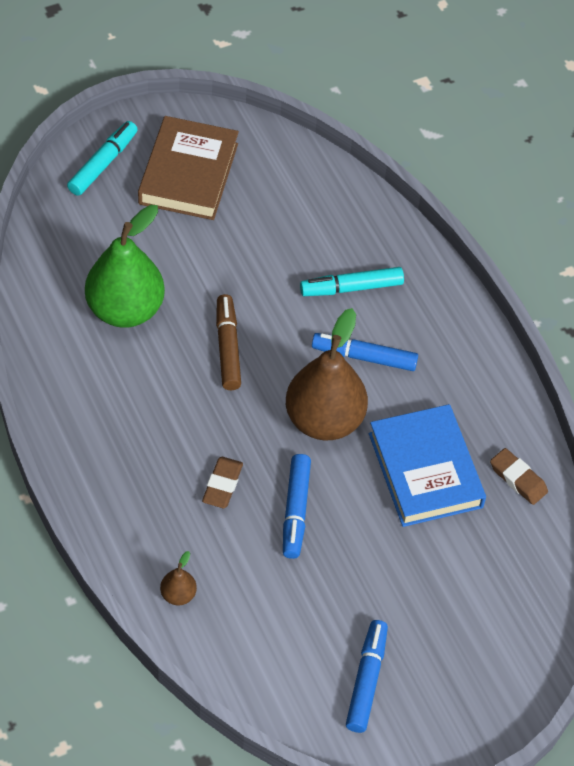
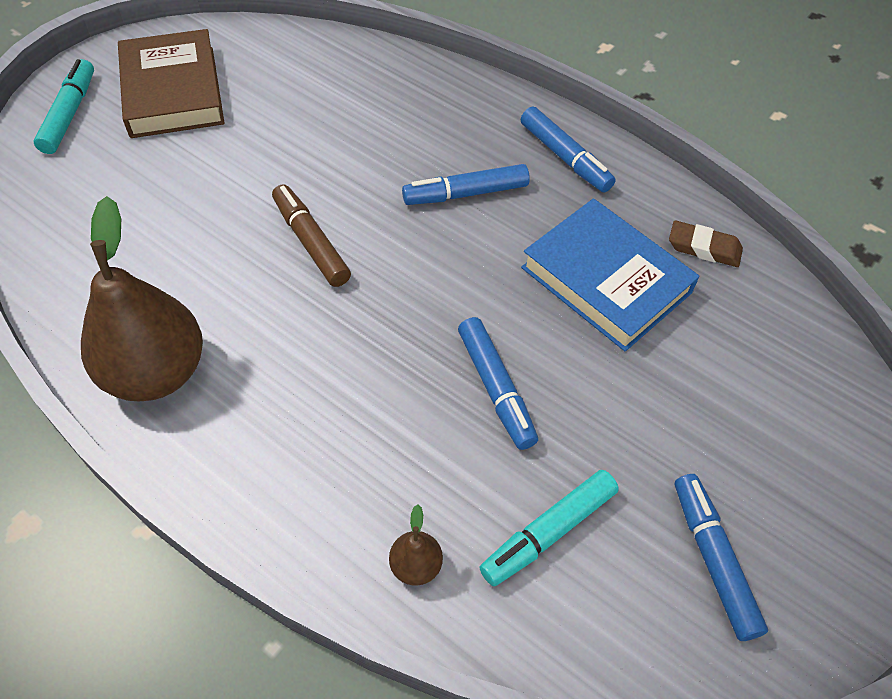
camera: 25 degrees left, 0 degrees up
(125, 309) = (168, 249): green pear -> none
(222, 485) = (392, 397): brown eraser -> none
(324, 420) = (464, 274): brown pear -> brown pear (156, 372)
(351, 288) = (410, 134): turquoise marker -> turquoise marker (548, 532)
(461, 359) = (565, 157): none -> blue marker

